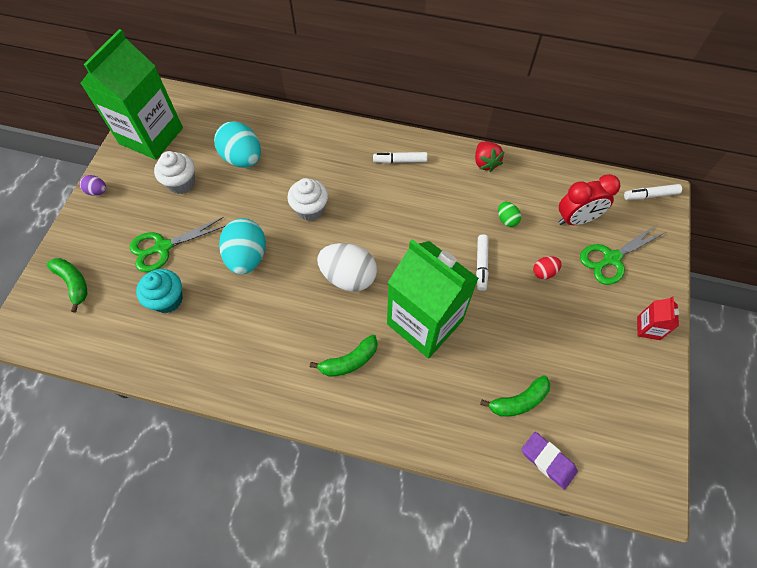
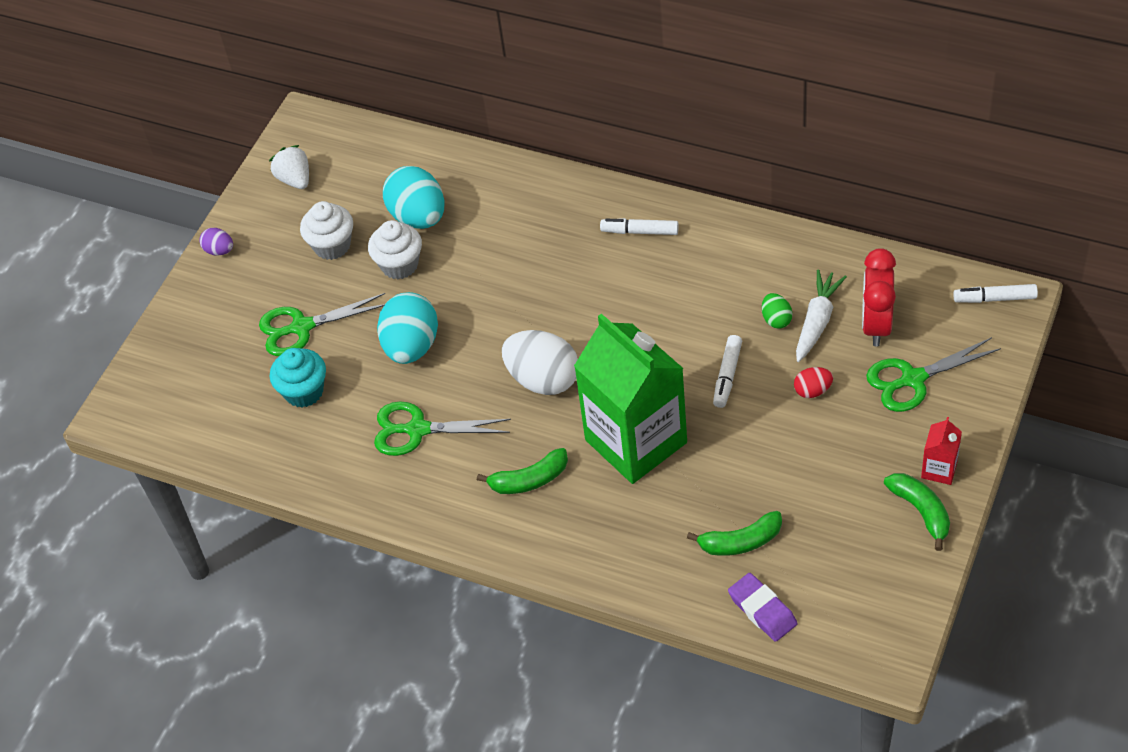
camera: 15 degrees right, 10 degrees down
(74, 283) = (185, 364): green banana -> green banana (921, 511)
(151, 136) = (295, 179): green carton -> white strawberry
(258, 325) = (418, 429): none -> green scissors
(310, 209) = (503, 290): white cupcake -> white cupcake (399, 265)
(485, 163) = (763, 240): red strawberry -> none
(535, 219) = (817, 321): none -> white carrot
(576, 219) = (876, 325): red clock -> red clock turned 105 degrees clockwise

